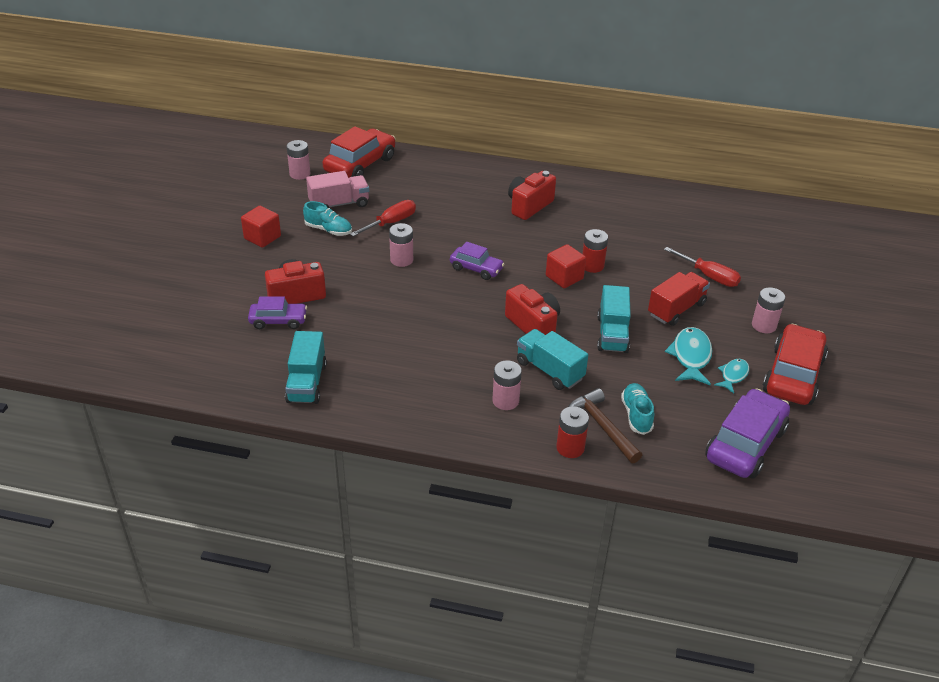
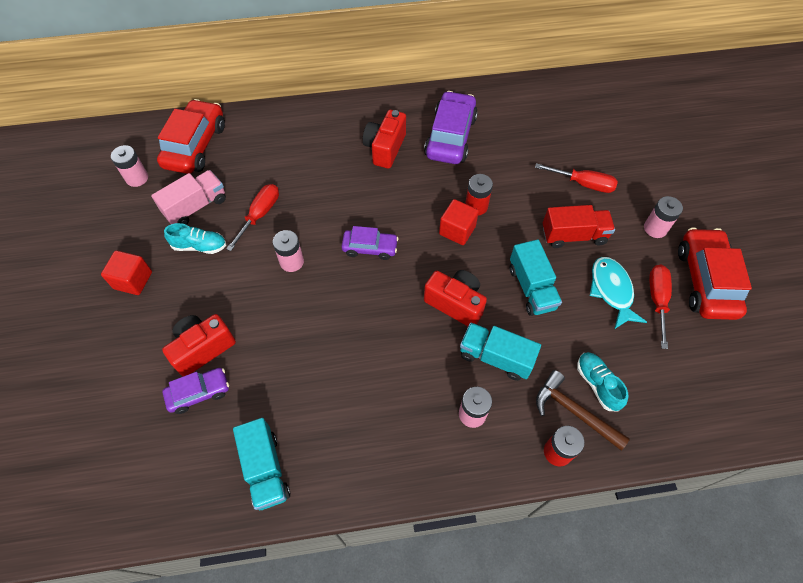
camera: 20 degrees left, 20 degrees up
(676, 309) = (573, 235): red truck -> red truck turned 60 degrees clockwise
(733, 375) = (657, 300): turquoise fish -> red screwdriver
(745, 444) = (704, 382): purple car -> purple car (450, 137)

